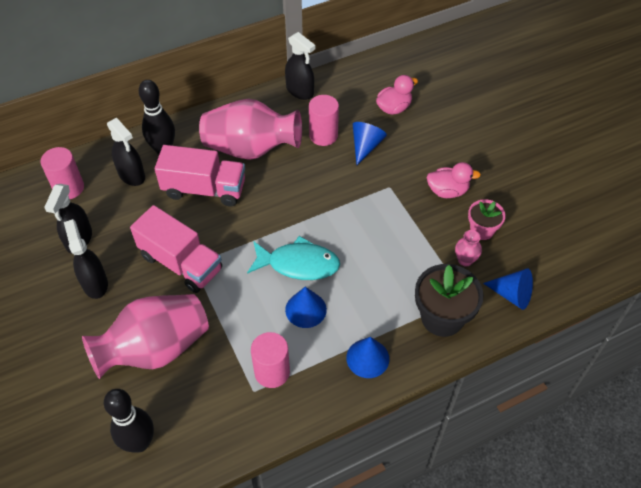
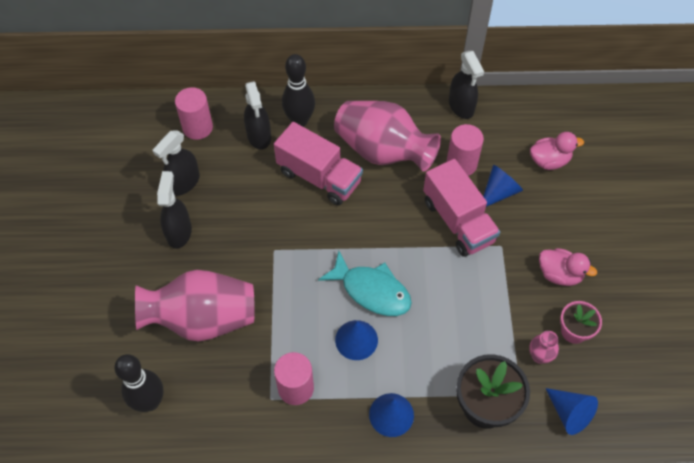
camera: 25 degrees right, 5 degrees up
(181, 263) = (263, 244): pink truck -> pink truck (458, 221)

